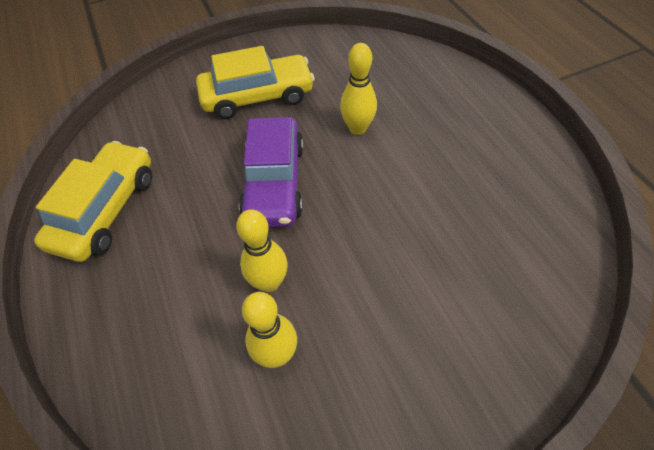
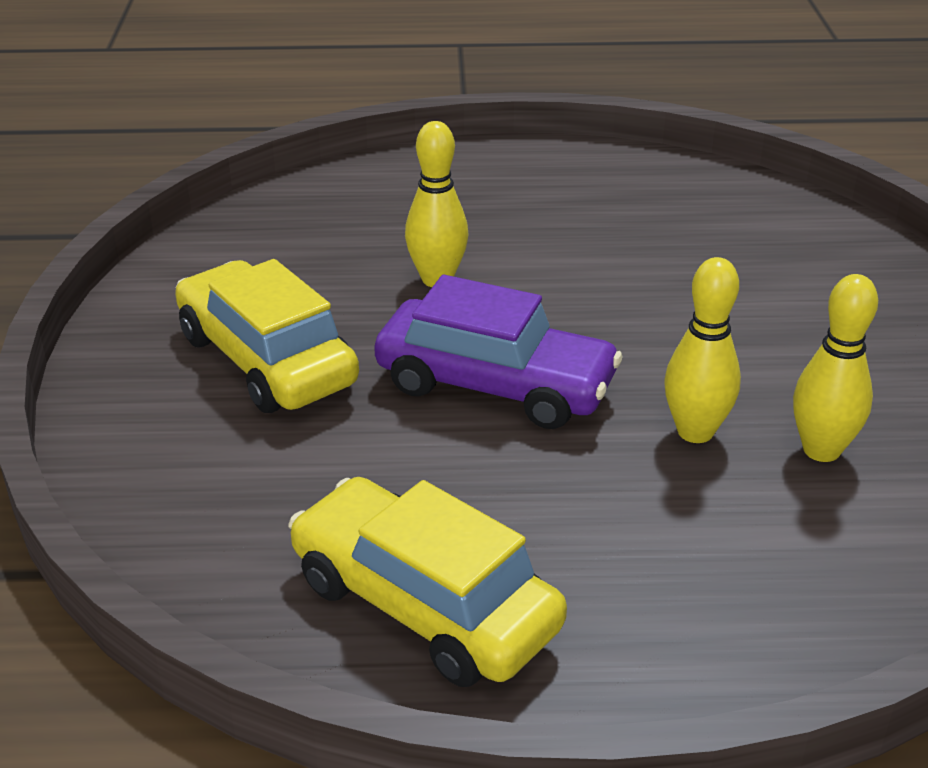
camera: 70 degrees left, 20 degrees down
(257, 96) = (267, 360): yellow car -> yellow car turned 45 degrees counterclockwise

